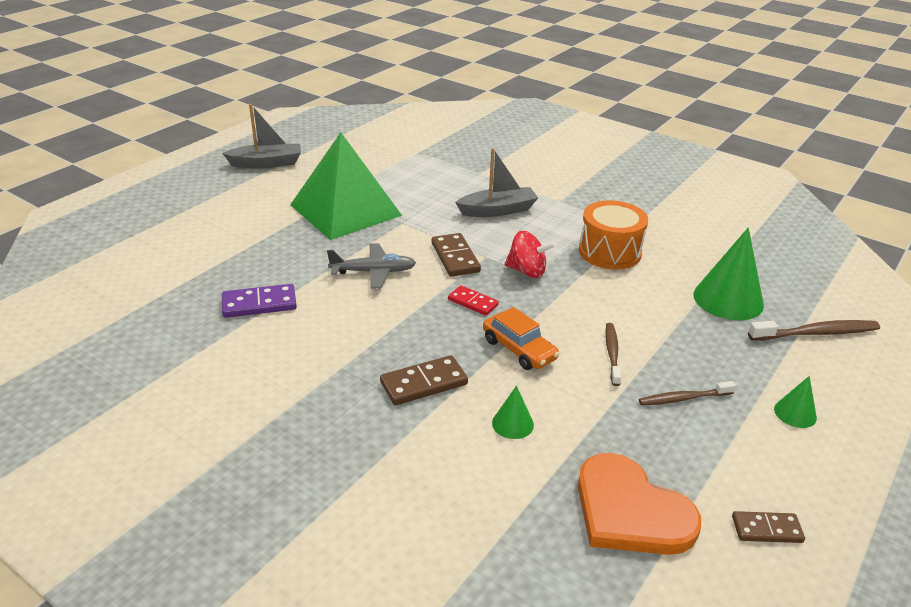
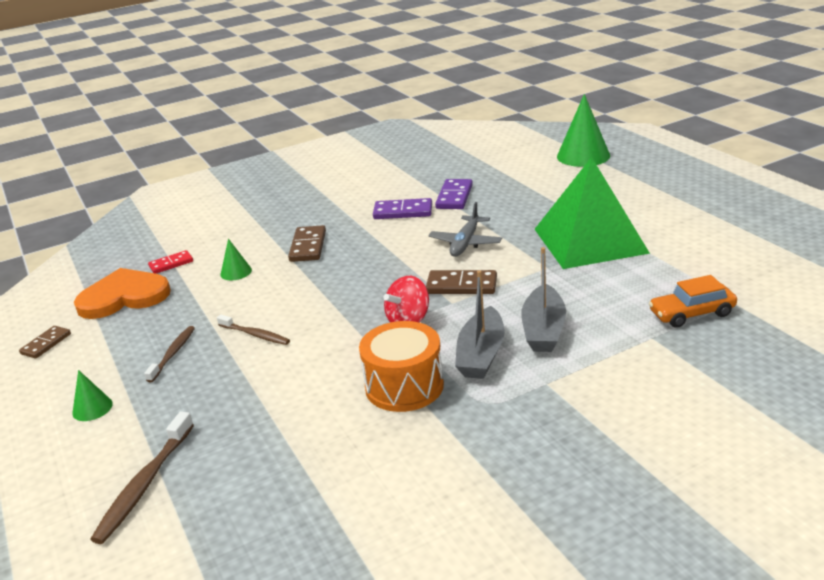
camera: 120 degrees right, 5 degrees down
(266, 163) = (717, 208): grey boat -> grey boat (481, 354)
(309, 333) = (403, 212): none -> purple domino
(473, 302) = (383, 282): red domino -> red domino (171, 264)
(519, 349) = (304, 291): orange car -> orange car (691, 313)
(728, 299) = (253, 442): green cone -> green cone (583, 156)

